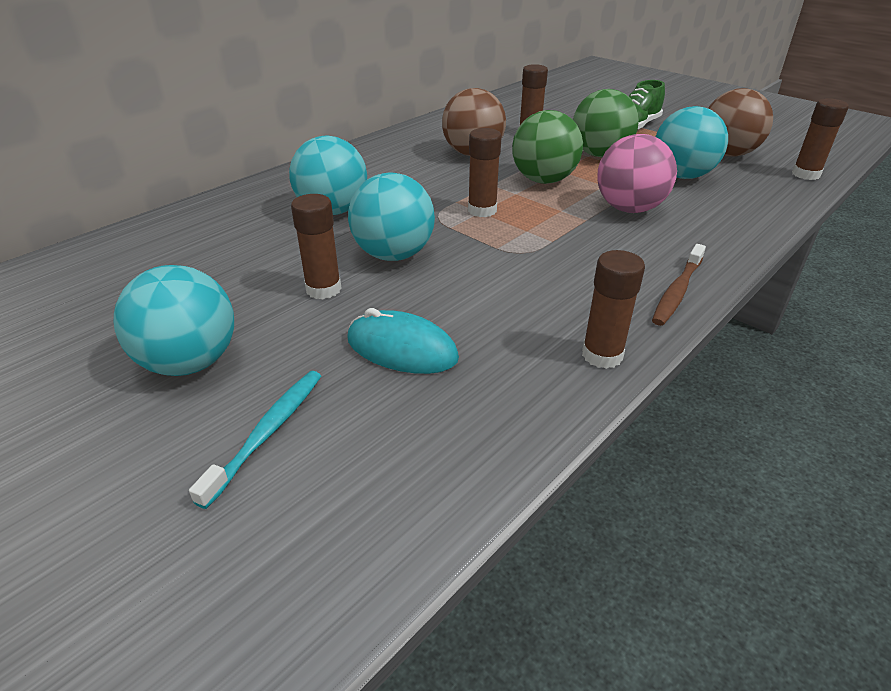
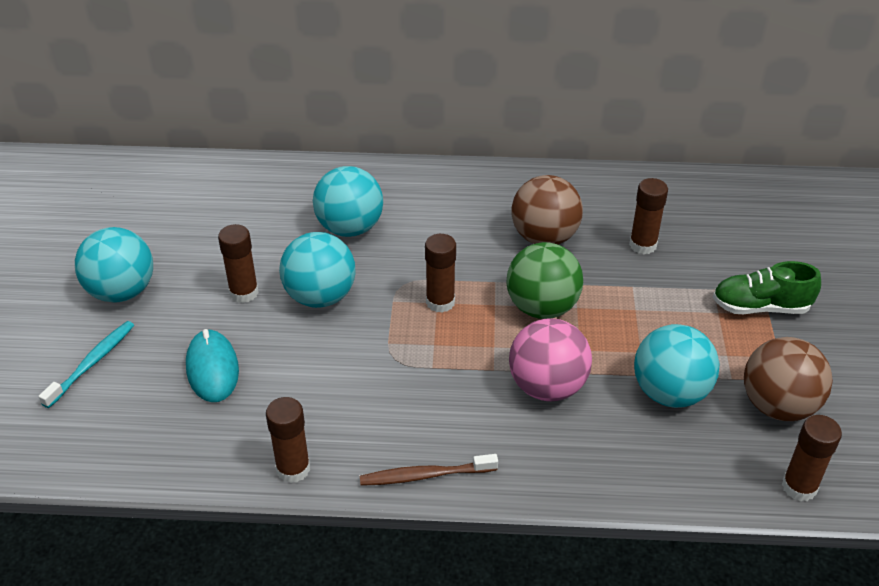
camera: 50 degrees right, 5 degrees up
(267, 433) = (92, 363): turquoise toothbrush -> turquoise toothbrush turned 45 degrees counterclockwise
(600, 155) = (649, 316): green ball -> none

